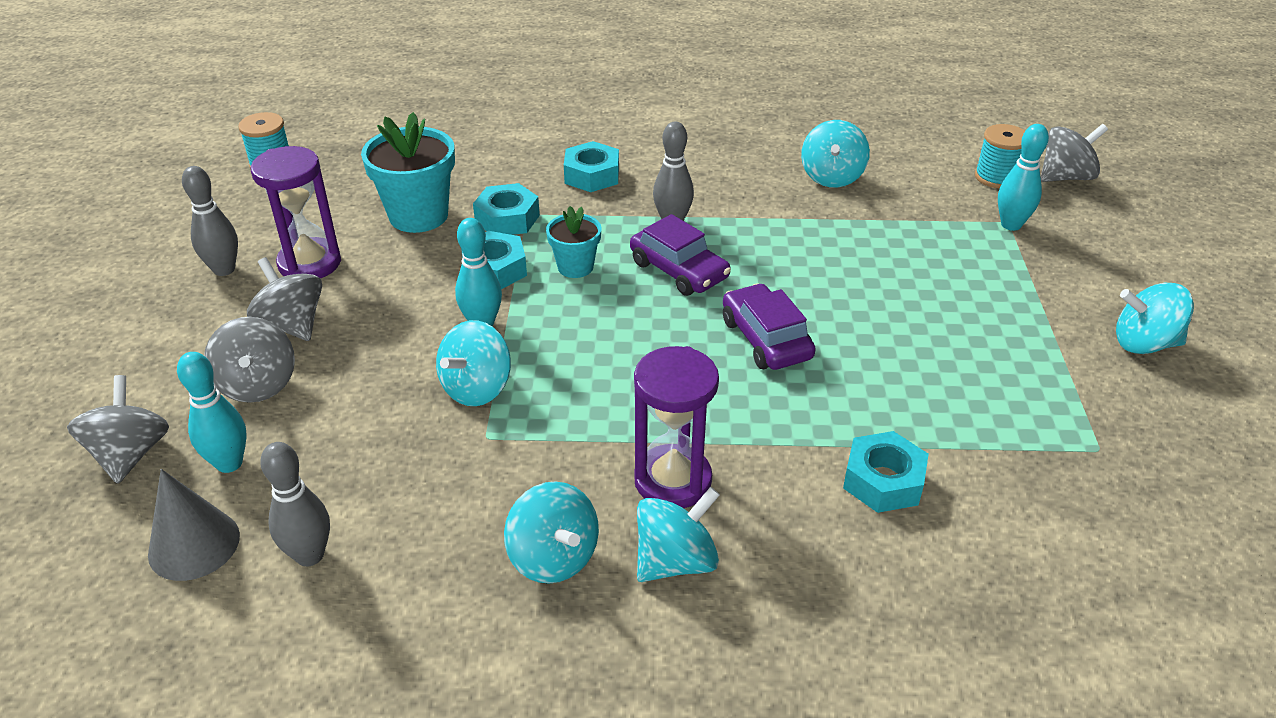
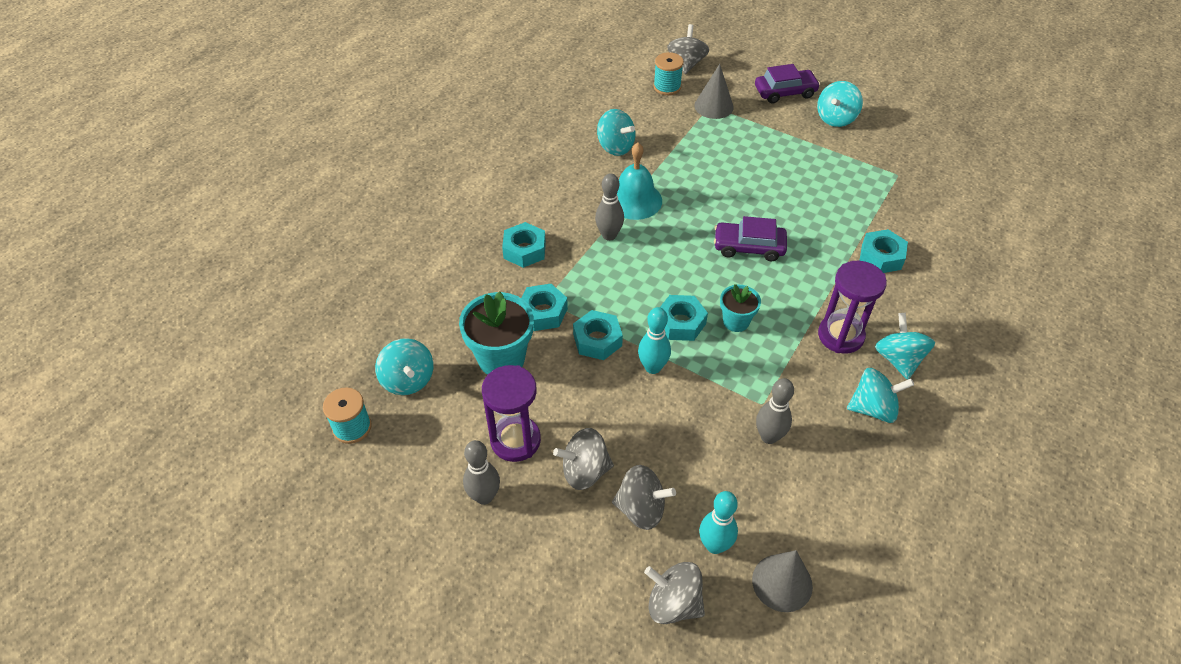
camera: 60 degrees left, 10 degrees up
(310, 555) = (820, 522): grey bowling pin -> grey bowling pin (769, 436)
(477, 388) = (715, 392): turquoise spinning top -> turquoise spinning top (408, 380)
(574, 323) = (680, 323): none -> turquoise nut
(575, 267) = (623, 299): turquoise flower pot -> turquoise flower pot (736, 321)
(679, 270) = (661, 254): purple car -> purple car (785, 92)
(753, 221) = (634, 200): none -> turquoise bell
(1011, 225) = (714, 106): turquoise bowling pin -> grey cone

